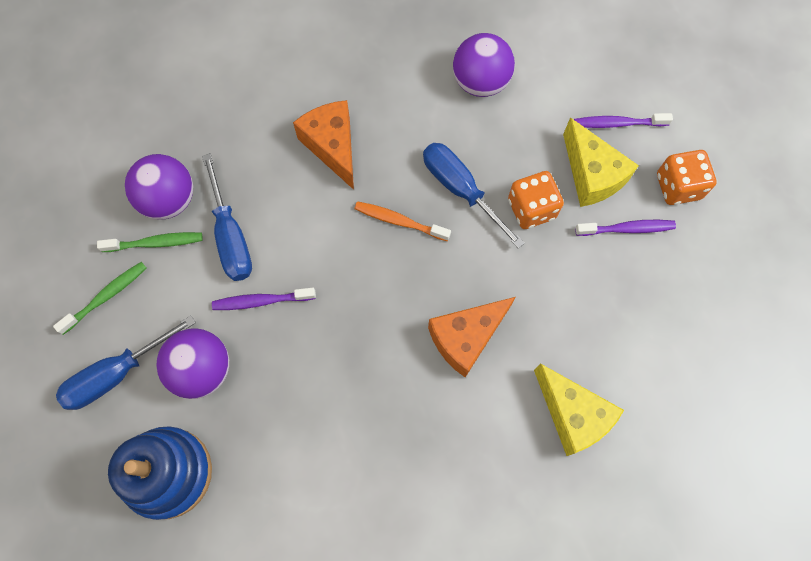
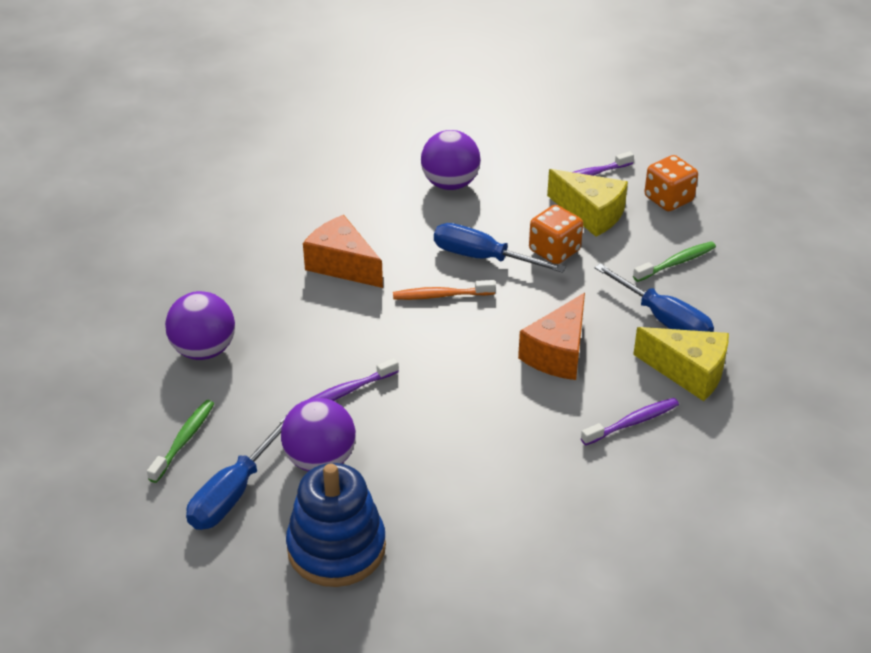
camera: 25 degrees left, 30 degrees down
(155, 243) = (210, 385): green toothbrush -> green toothbrush (676, 262)
(231, 237) = (285, 357): blue screwdriver -> blue screwdriver (665, 320)
(627, 229) = (646, 238): purple toothbrush -> purple toothbrush (632, 422)

